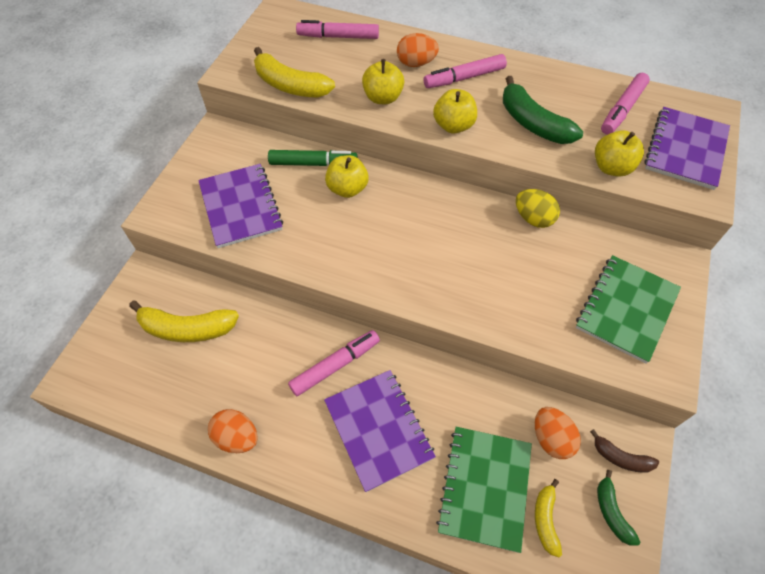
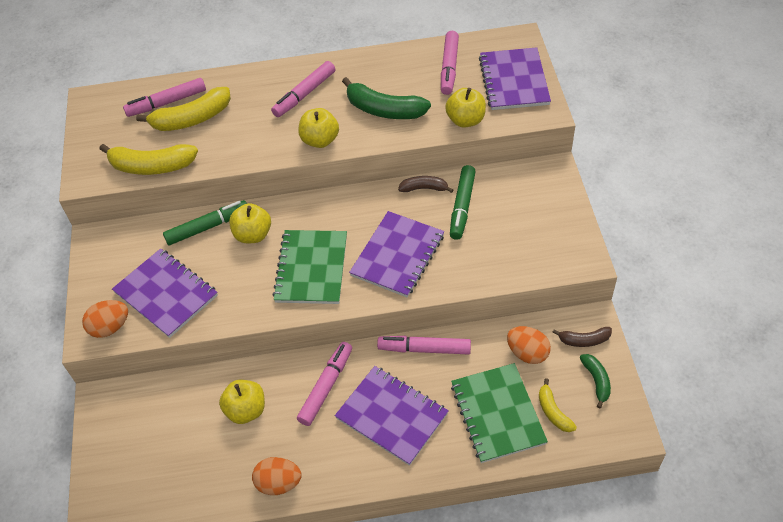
camera: 25 degrees left, 5 degrees down
(187, 329) = (175, 424): yellow banana -> yellow banana (191, 119)
(383, 98) = (244, 142): yellow apple -> yellow apple (246, 410)
(416, 63) = (254, 98): orange egg -> orange egg (110, 327)
(448, 378) = (424, 349): none -> pink marker
(469, 272) = (397, 255): none -> purple notebook
(533, 218) = (424, 188): yellow egg -> brown banana
(562, 254) = (462, 206): none -> green marker
(611, 512) = (596, 381): green banana -> green banana turned 150 degrees counterclockwise
(626, 309) = (532, 226): green notebook -> green notebook (311, 268)

